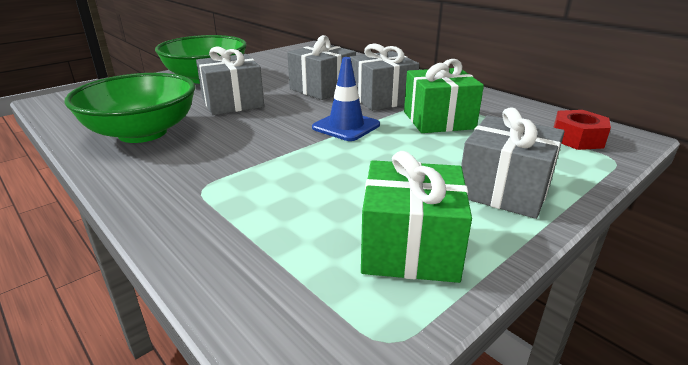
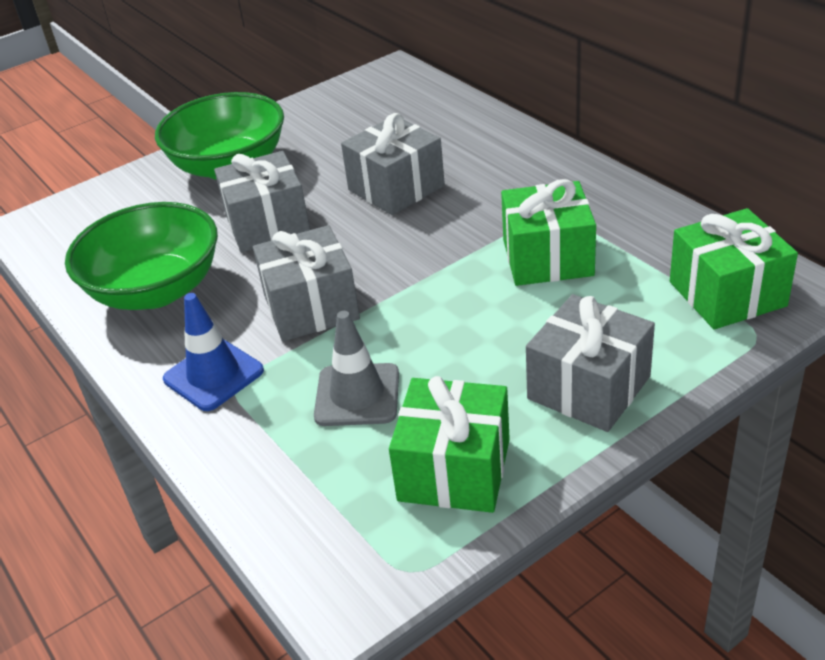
camera: 10 degrees right, 10 degrees up
(310, 194) = (357, 395): none -> grey traffic cone
(346, 126) = (417, 273): blue traffic cone -> blue traffic cone (213, 375)
(381, 98) = (478, 210): grey gift -> grey gift (311, 307)
(577, 138) = (727, 294): red nut -> green gift

